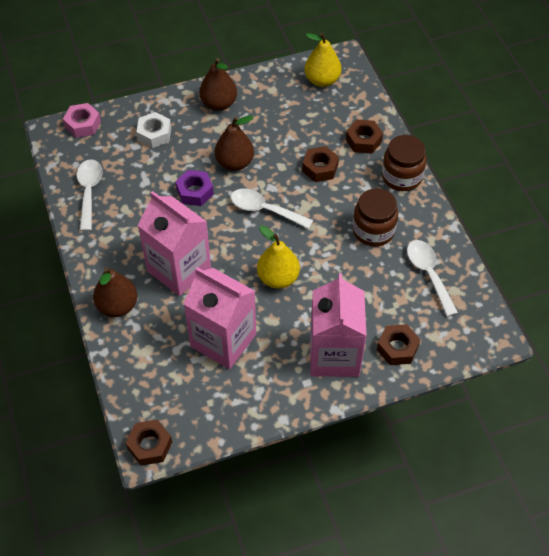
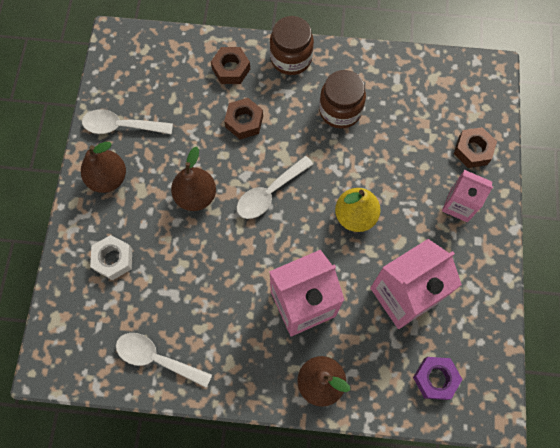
camera: 65 degrees left, 15 degrees up
(83, 124) = (56, 331): pink nut -> none
(150, 445) = (492, 410): brown nut -> none
(195, 192) = (213, 249): purple nut -> purple nut (435, 379)
(322, 80) = (134, 69): yellow pear -> none
(334, 355) = (459, 205): pink carton -> pink carton, size x0.59
(428, 274) = (407, 89): white spoon -> white spoon (121, 126)

